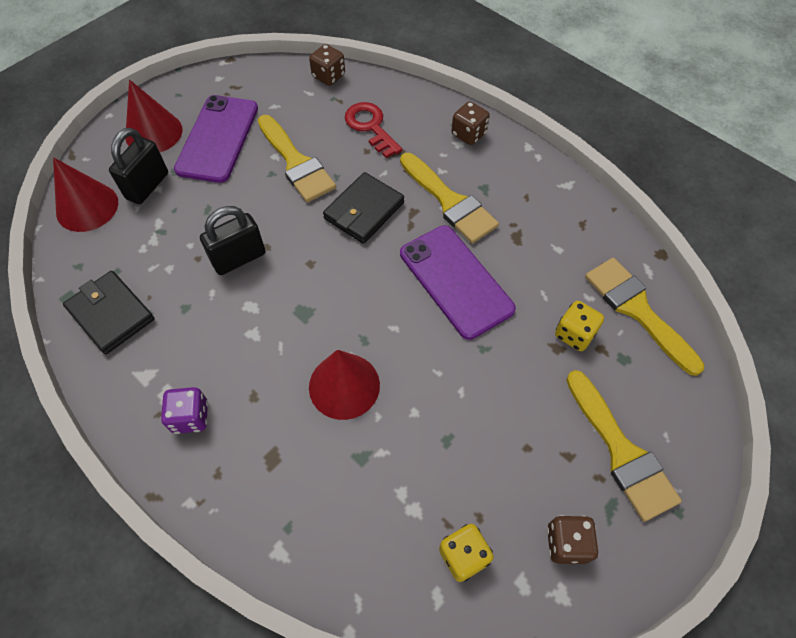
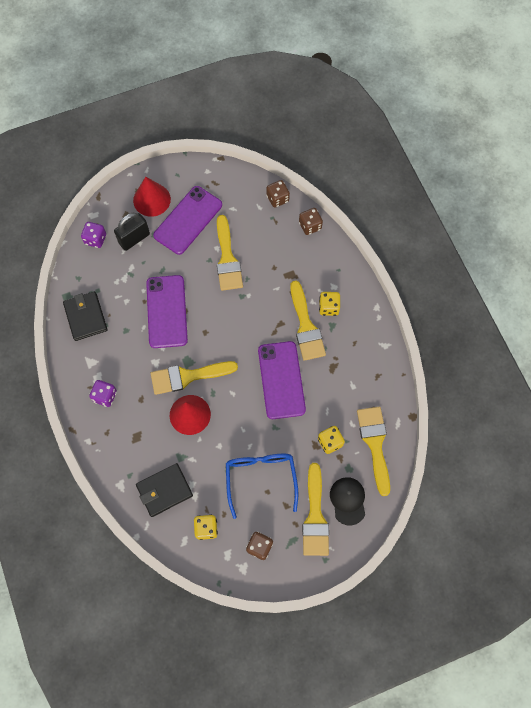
camera: 25 degrees right, 10 degrees up
(87, 207) = (95, 239): red cone -> purple dice
(239, 258) = (167, 311): black padlock -> purple phone
(314, 333) = (188, 376): none -> yellow brush
(364, 210) = (252, 310): black wallet -> black wallet (164, 490)
(370, 127) = (285, 250): red key -> none
(467, 169) = (328, 307): none -> yellow dice
(468, 134) = (344, 282): brown dice -> brown dice (310, 226)
(506, 433) = (261, 479): none -> blue glasses
(653, 405) = (348, 500): none -> black cap

